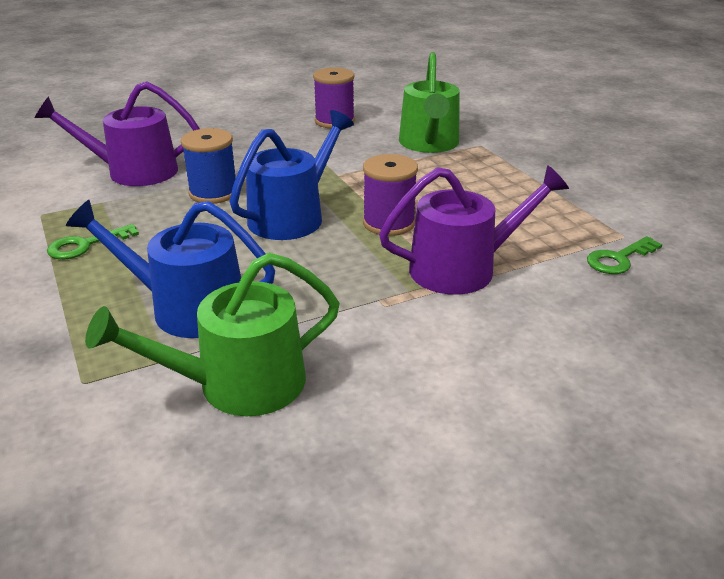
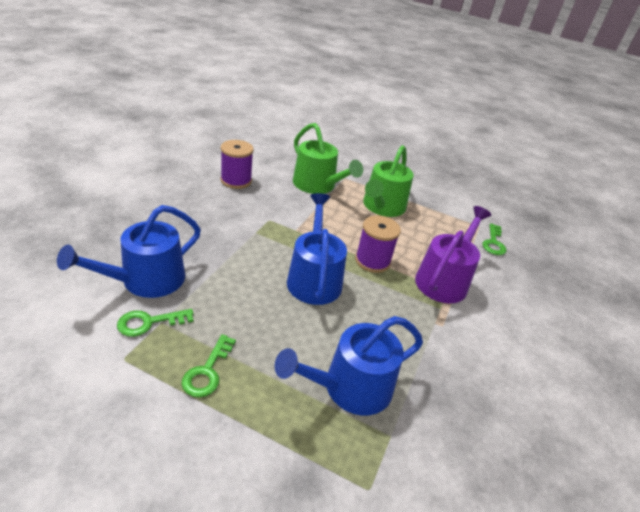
camera: 45 degrees left, 5 degrees up
(93, 199) = (149, 322): none -> green key
(134, 172) = (146, 280): purple watering can -> blue watering can
(213, 193) = (237, 278): blue spool -> none
(239, 384) = (448, 427): green watering can -> green watering can (382, 207)

